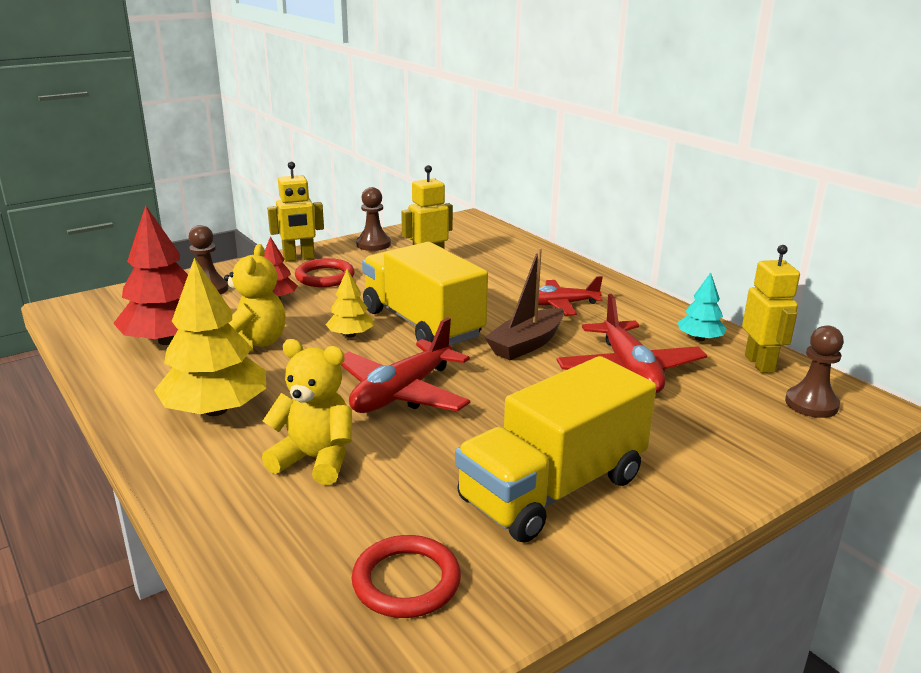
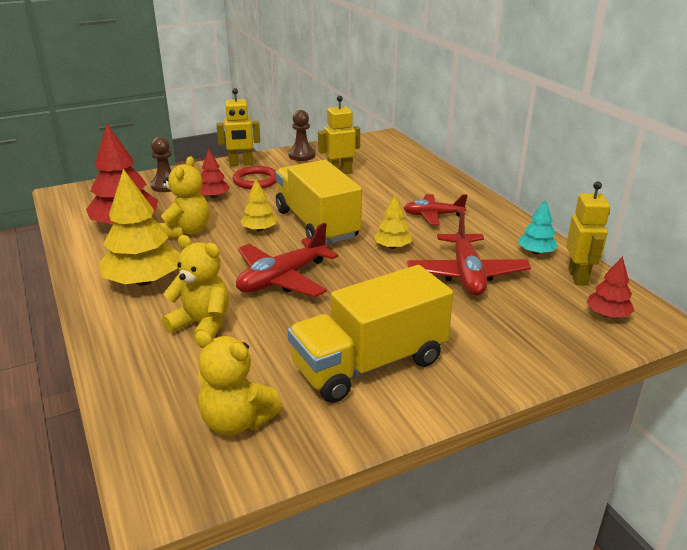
camera: 10 degrees right, 5 degrees up
(406, 581) = (237, 421): red ring -> yellow teddy bear
(526, 344) = (392, 246): brown boat -> yellow tree
(811, 404) = (607, 314): brown pawn -> red tree

